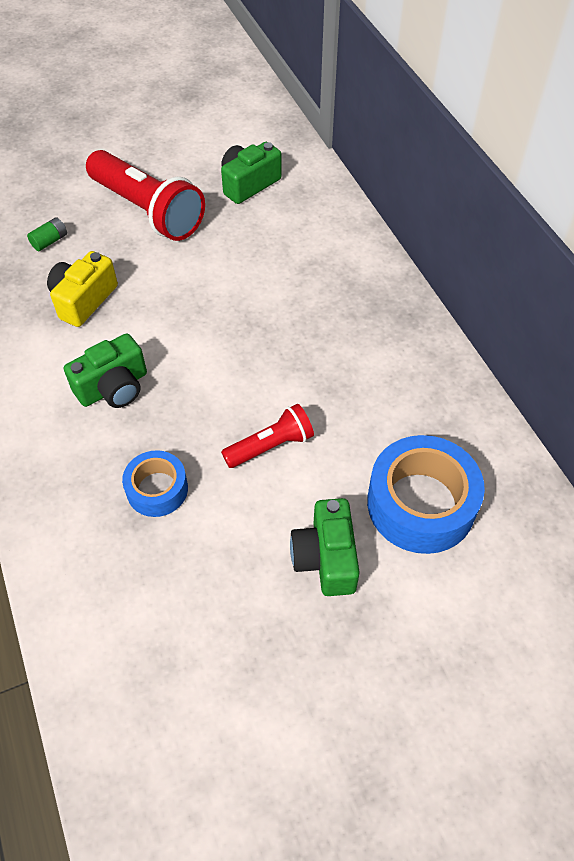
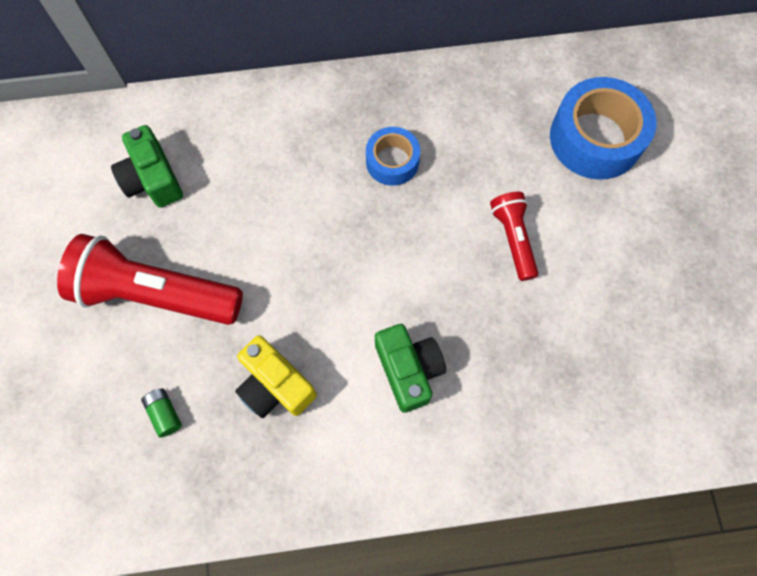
camera: 75 degrees left, 15 degrees up
(148, 211) = (155, 294): red flashlight -> red flashlight turned 135 degrees counterclockwise
(157, 489) = (540, 347): blue tape -> blue tape (392, 161)
(325, 558) = (633, 223): green camera -> none

